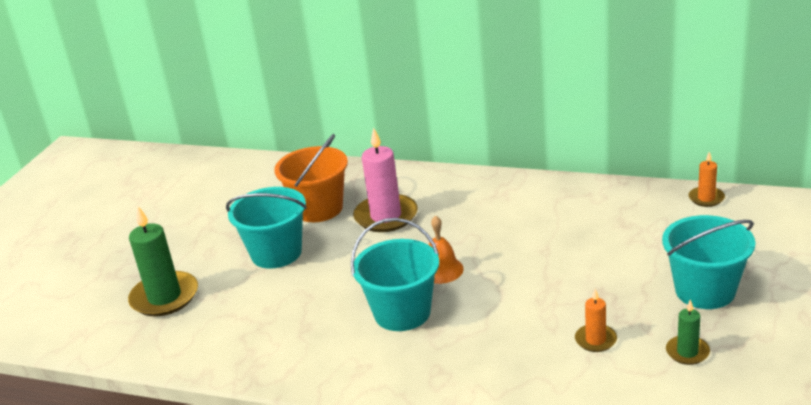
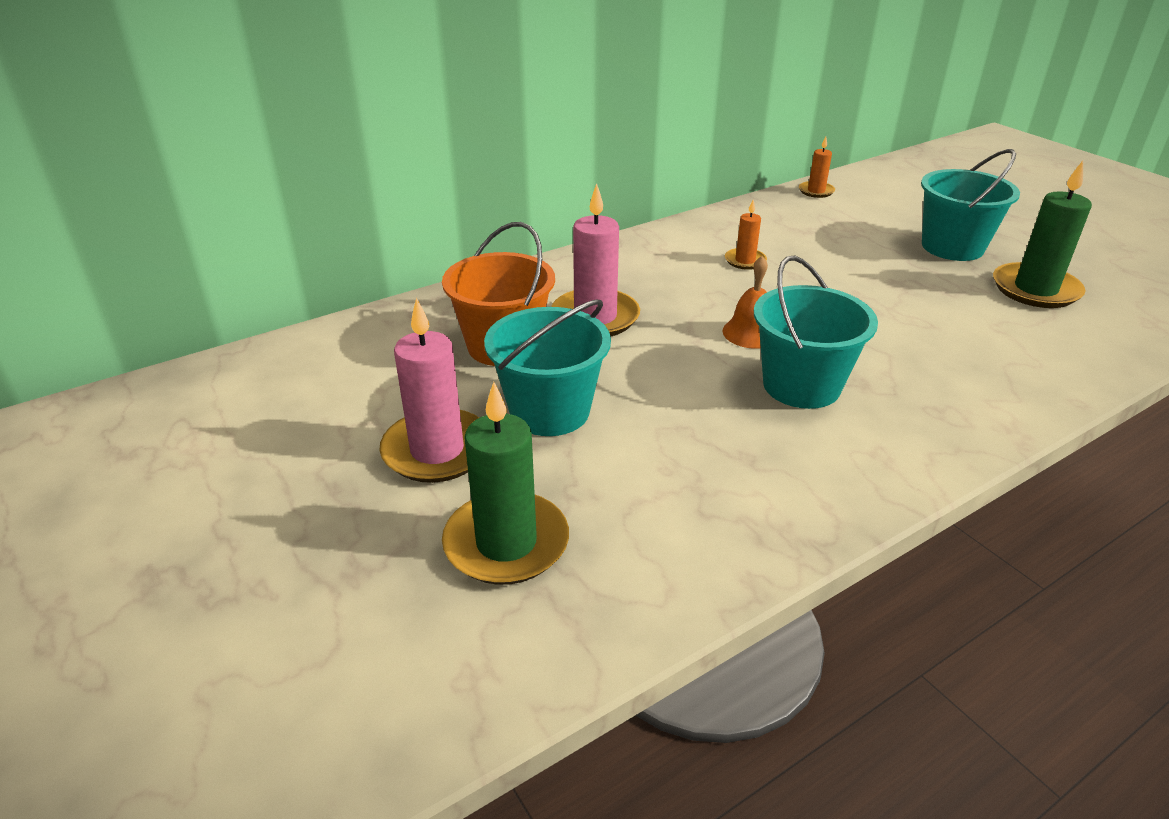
camera: 55 degrees left, 5 degrees up
(209, 244) = (437, 450): none -> pink candle
(595, 340) = (974, 315): orange candle -> orange candle (745, 261)
(687, 352) = (1035, 289): green candle -> green candle, size x1.91

